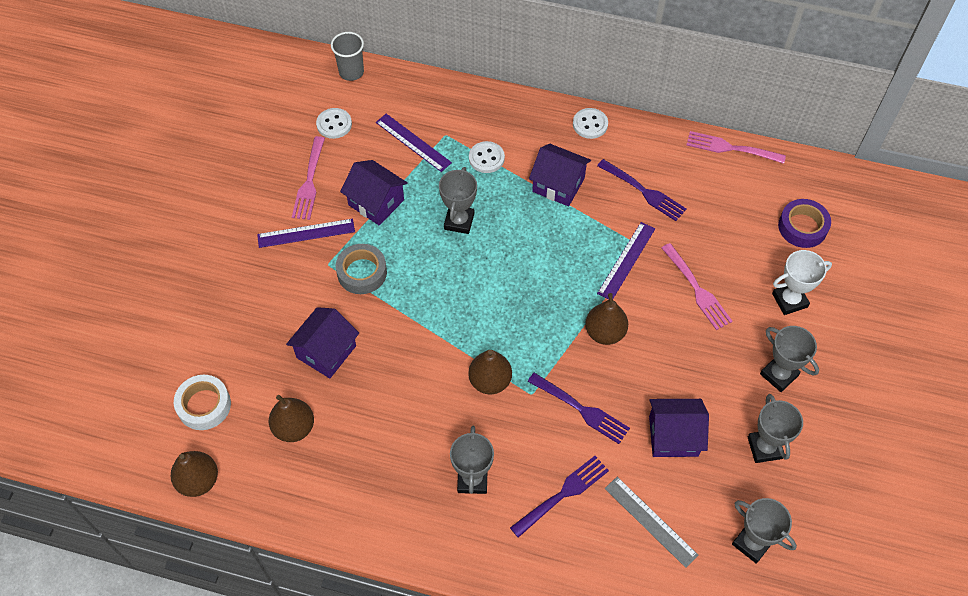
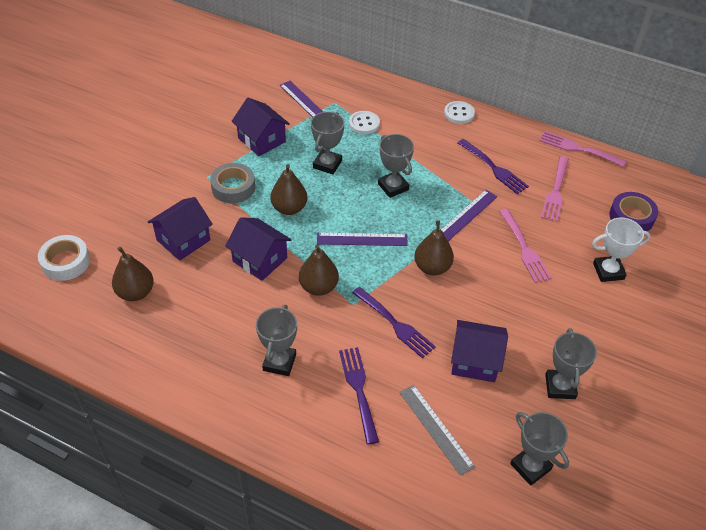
camera: 10 degrees right, 10 degrees down
(198, 481) = (39, 318): brown pear -> brown pear (289, 208)
(306, 233) = (196, 152): purple ruler -> purple ruler (362, 239)
(309, 181) = (211, 117): pink fork -> pink fork (555, 191)
(334, 124) = (245, 81): white button -> none
(351, 72) = (271, 49): grey cup -> none
(558, 185) = (420, 152): purple house -> purple house (260, 260)
(563, 494) = (359, 390): purple fork -> purple fork turned 75 degrees counterclockwise
(779, 375) = (586, 329): grey trophy -> grey trophy (393, 187)

